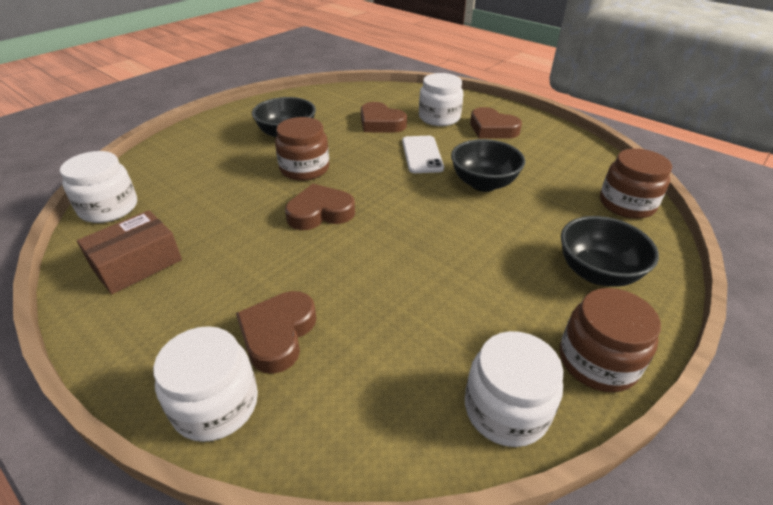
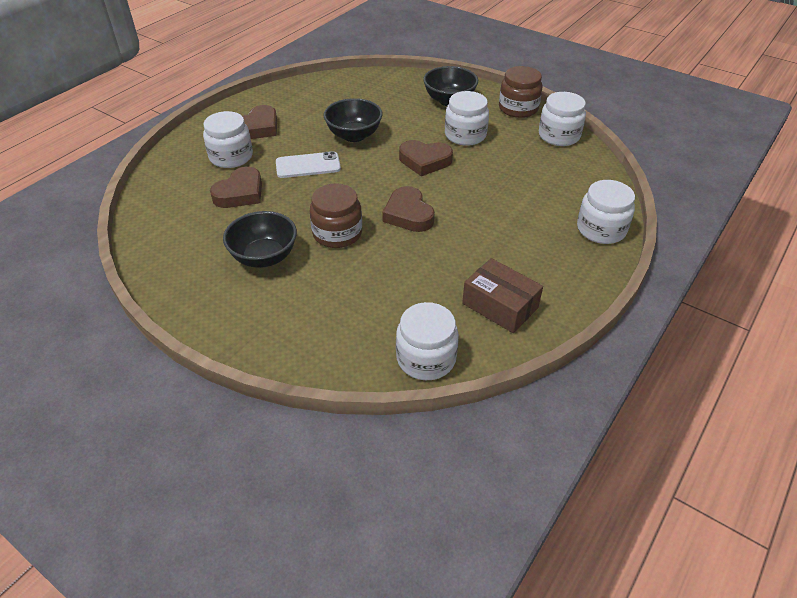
camera: 95 degrees left, 5 degrees up
(278, 334) = (542, 215): brown heart -> brown heart (424, 161)
(494, 278) = (465, 135): none -> white jar
(626, 204) = (374, 81): brown jar -> none

